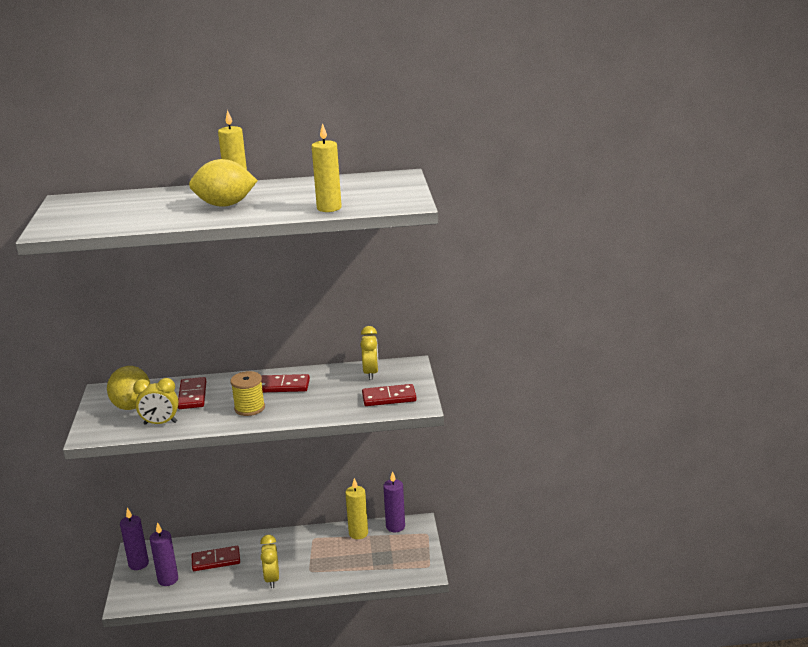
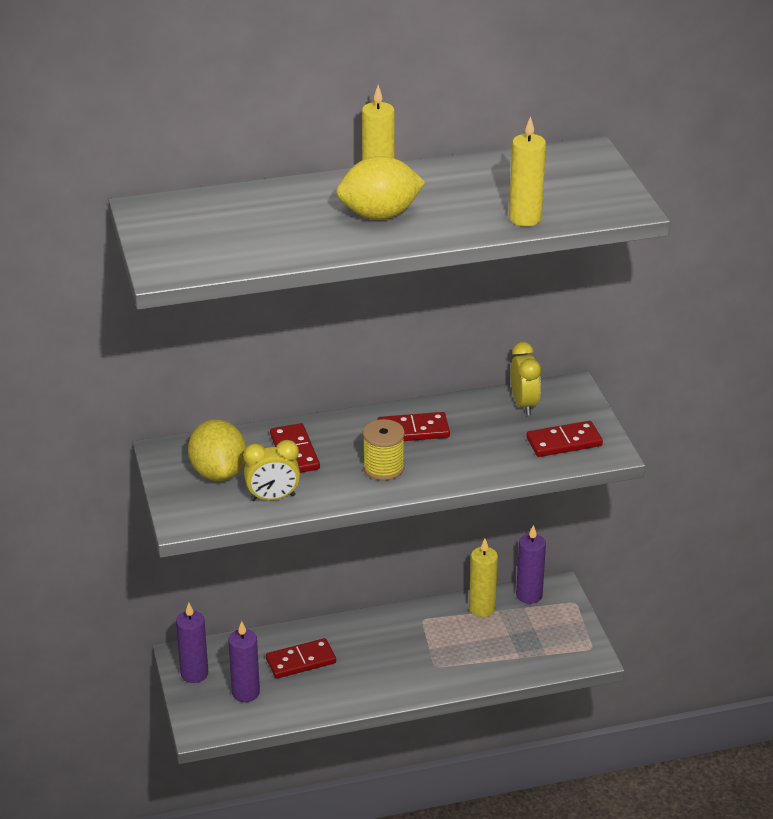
camera: 10 degrees left, 10 degrees up
(272, 579) = (388, 681): yellow clock -> none

